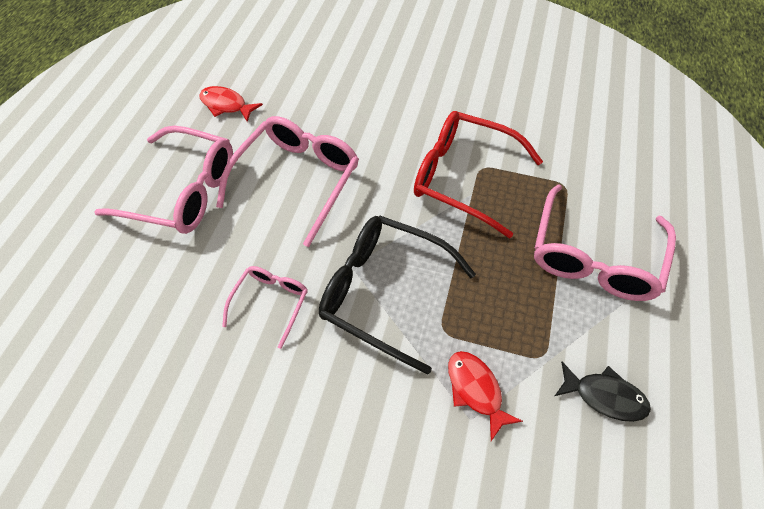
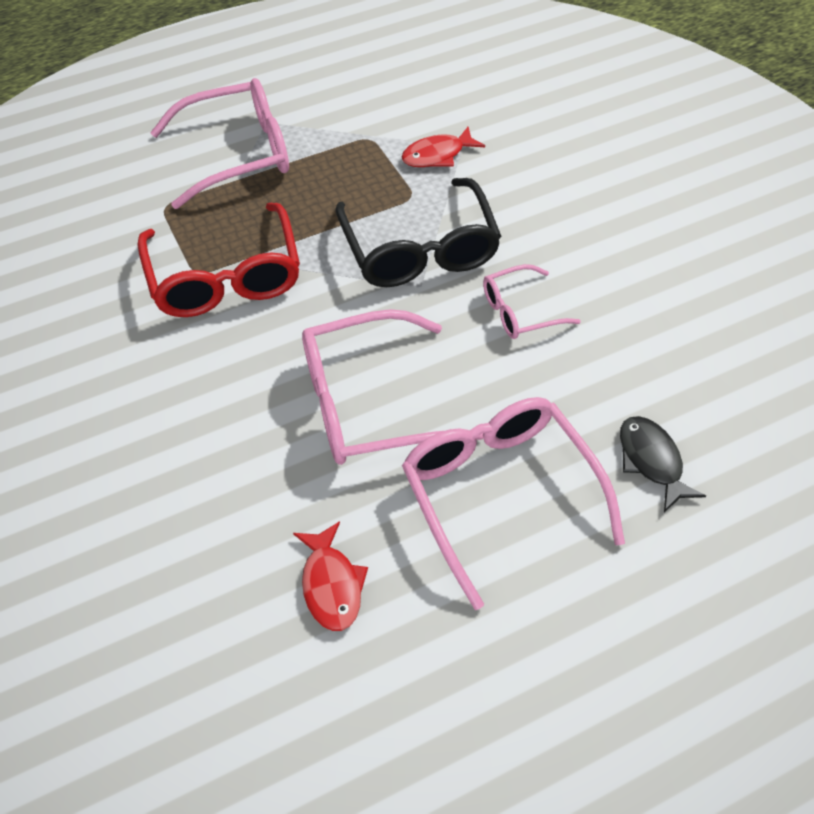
camera: 130 degrees left, 5 degrees down
(476, 390) = (437, 155): red fish -> red fish turned 45 degrees clockwise
(604, 396) = (365, 100): black fish -> black fish (651, 461)

